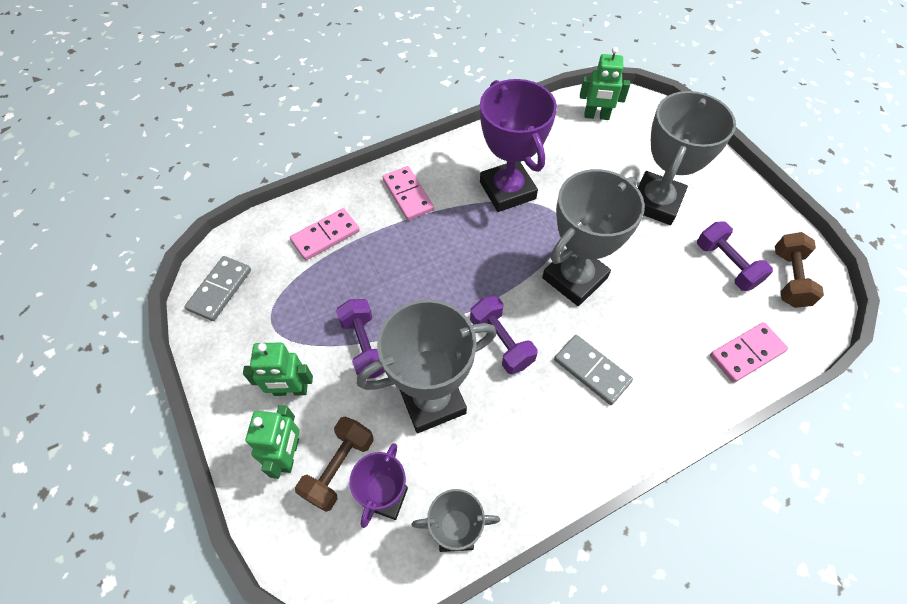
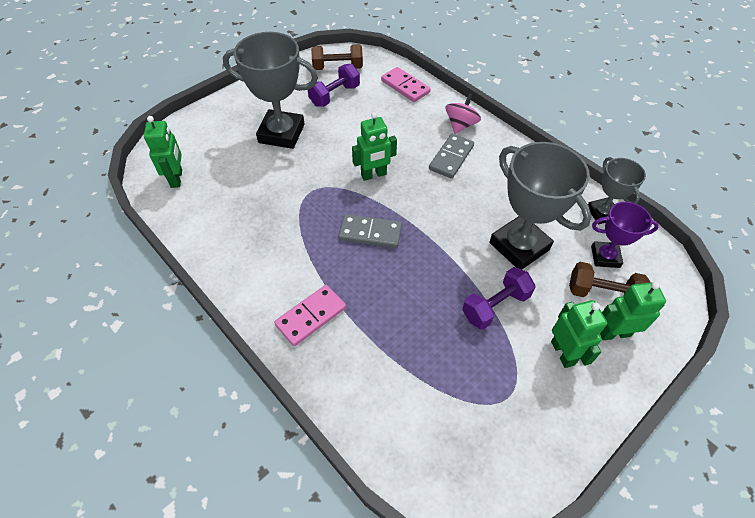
camera: 105 degrees left, 5 degrees down
(220, 290) = (492, 472): grey domino -> grey domino (370, 233)
(325, 236) = (386, 382): pink domino -> none
(501, 342) = (450, 212): purple dumbbell -> none
(507, 190) = (287, 233): purple trophy -> none
(574, 278) = (373, 175): grey trophy -> green robot
(656, 403) = (460, 125): none -> pink spinning top

